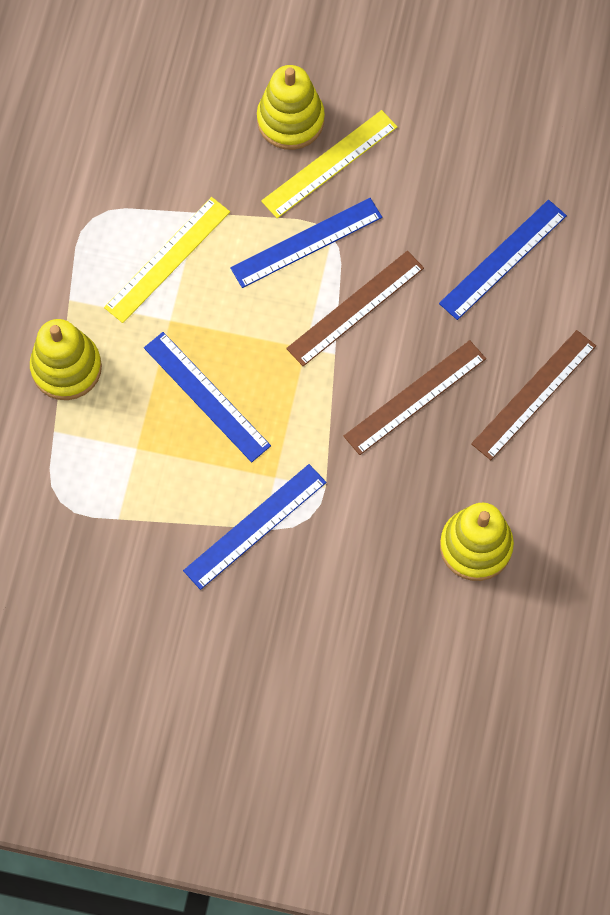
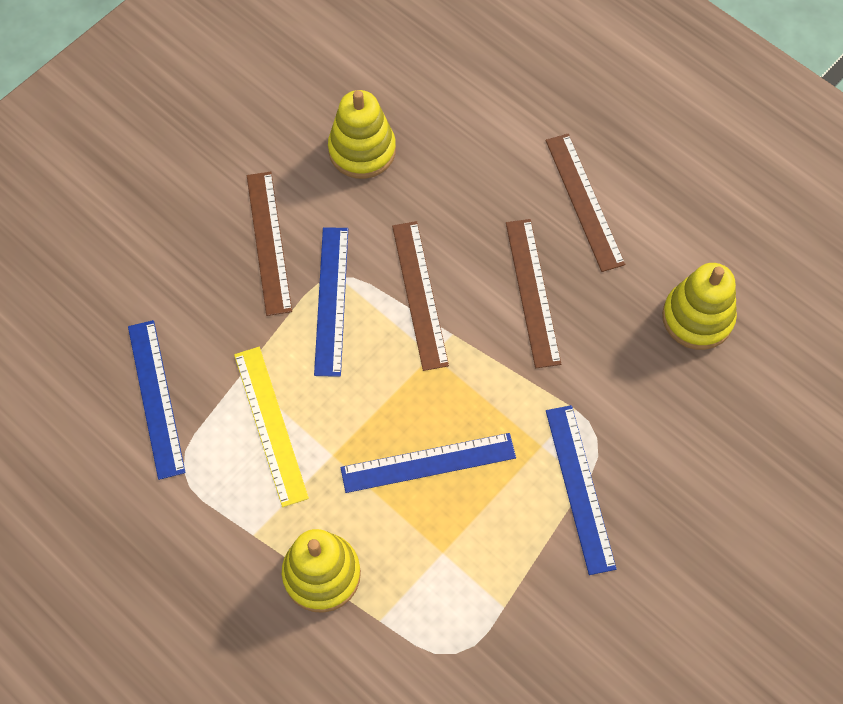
camera: 60 degrees left, 5 degrees down
(290, 120) = (204, 251): yellow stacking toy -> yellow stacking toy (362, 150)
(329, 164) = (268, 242): yellow ruler -> brown ruler
(503, 259) = (447, 159): blue ruler -> blue ruler (156, 398)

